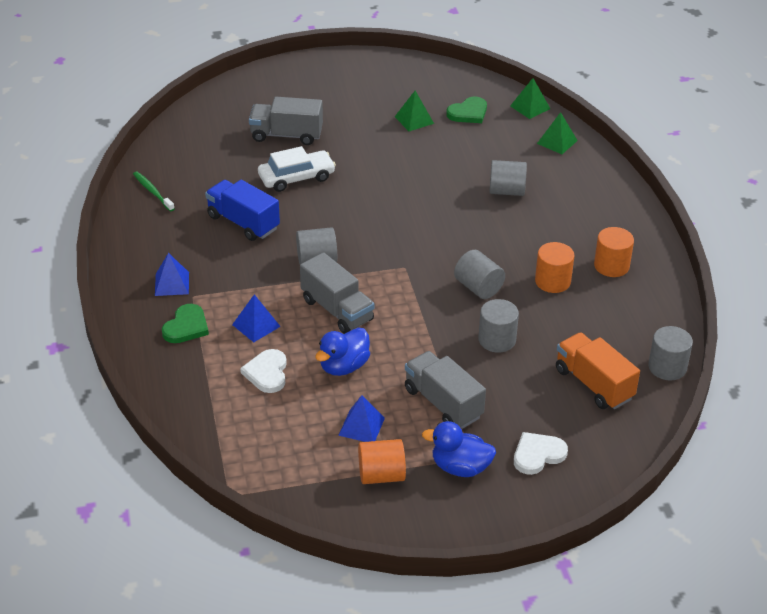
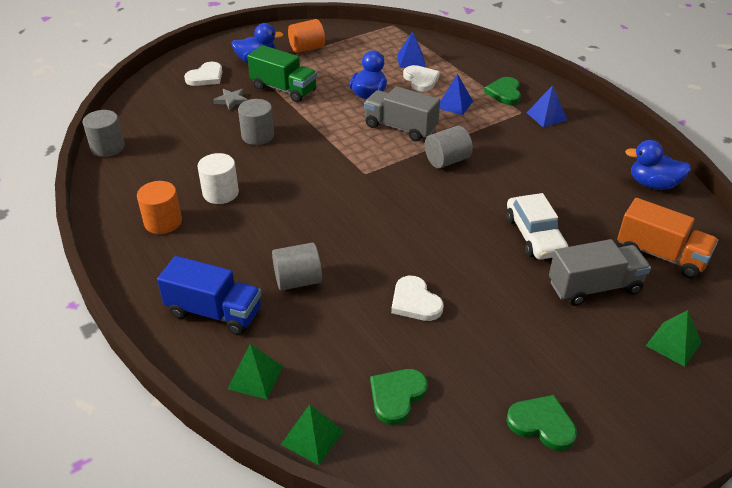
camera: 160 degrees right, 0 degrees up
(152, 191) = (653, 184): green toothbrush -> blue duck
(243, 222) = (541, 177): blue truck -> blue truck (214, 312)
(296, 178) = (534, 235): white car -> white car turned 60 degrees counterclockwise
(361, 426) = (334, 67): blue pyramid -> blue pyramid (411, 60)
(389, 82) = (542, 424): none -> green heart
(414, 120) = (462, 359): green pyramid -> green pyramid (673, 344)
(424, 157) = (415, 302): none -> white heart
(443, 403) = (284, 89): grey truck -> green truck
(478, 287) = (289, 171): grey cylinder -> none
(513, 401) = (231, 101): none -> grey star
(552, 281) = (220, 193): orange cylinder -> white cylinder
(594, 384) = (170, 123): orange truck -> orange truck (661, 255)

